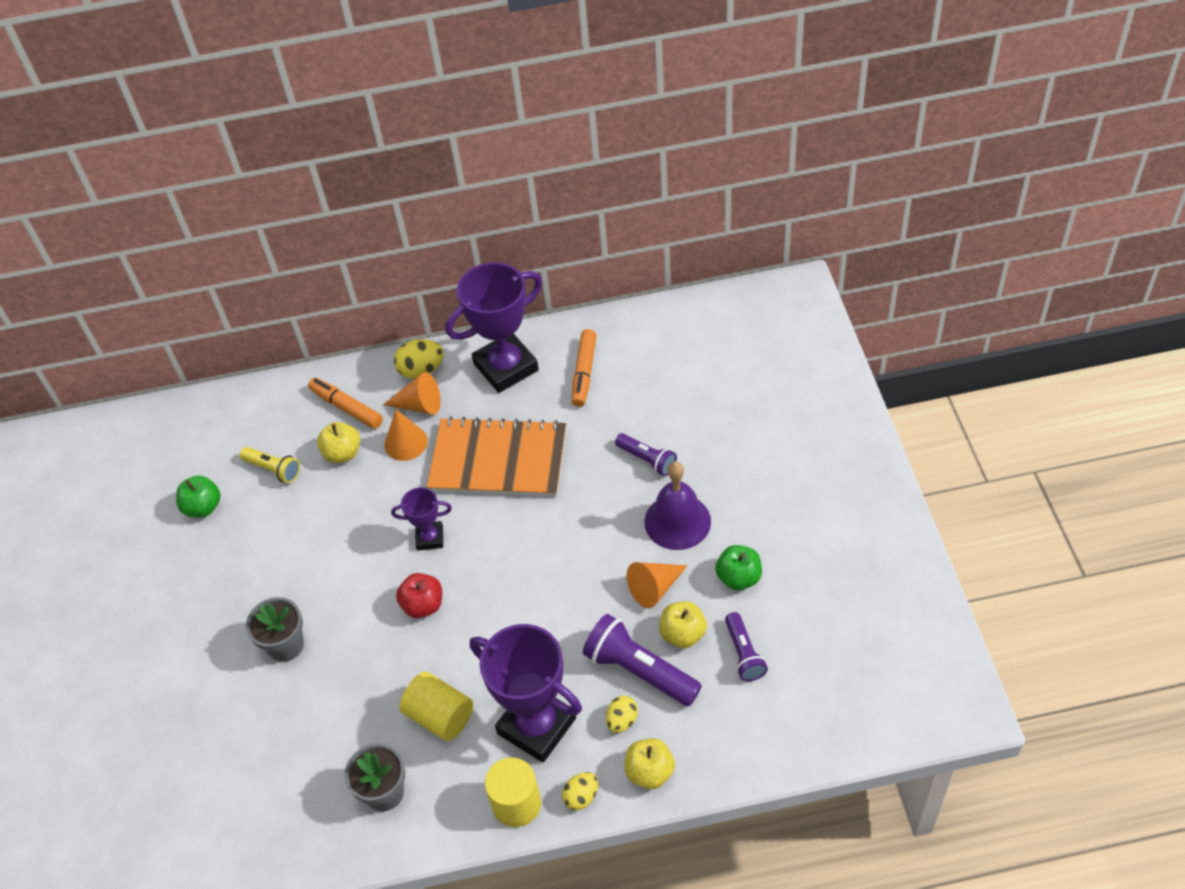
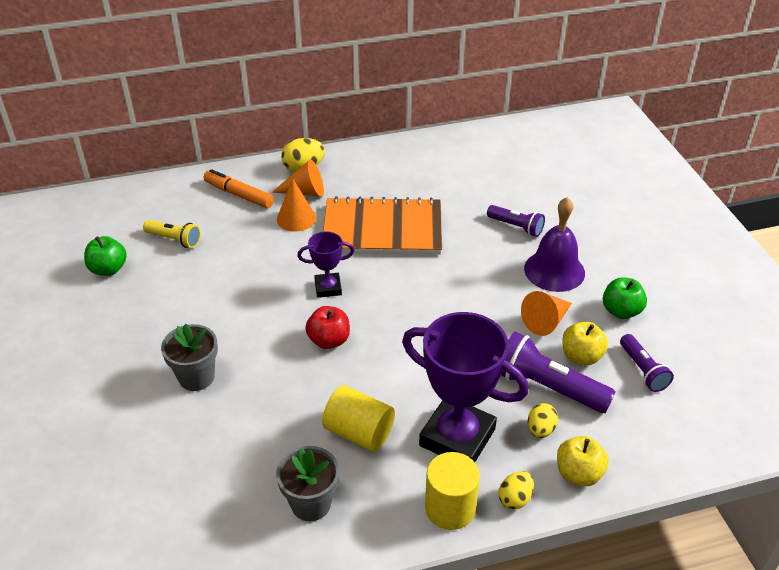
camera: 10 degrees left, 10 degrees down
(343, 453) = (238, 227): yellow apple -> none
(506, 367) = (378, 165): purple trophy -> none
(584, 373) = (447, 168): orange marker -> none

